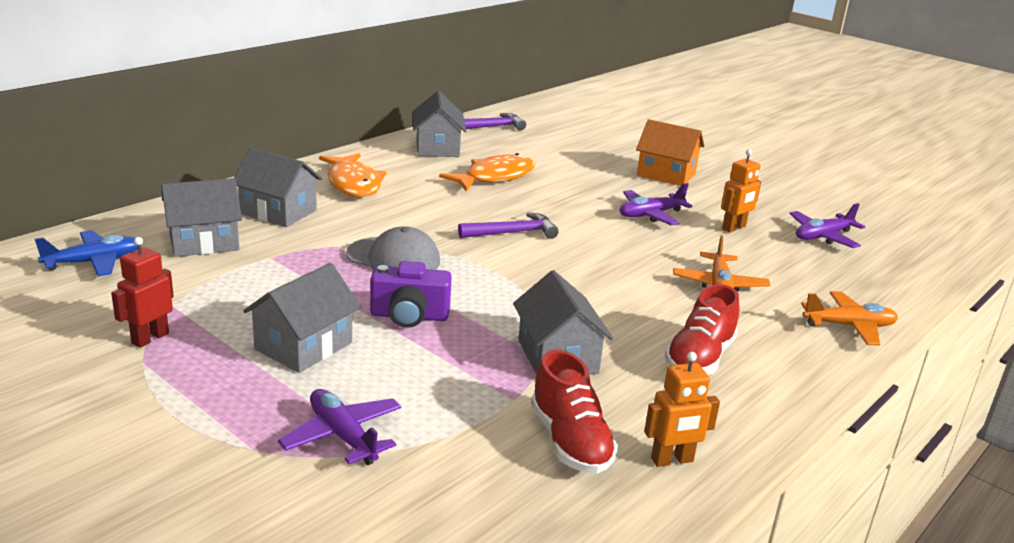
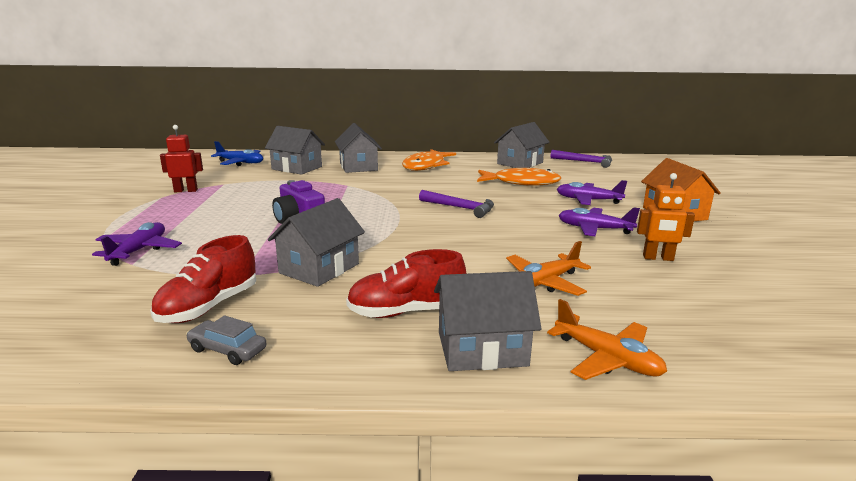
camera: 50 degrees right, 5 degrees down
(303, 346) = (224, 214): grey house -> grey house (482, 349)
(393, 258) = (360, 197): grey cap -> none
(672, 460) = (227, 350): orange robot -> grey car
(823, 236) = (753, 294): purple plane -> purple plane (588, 200)

